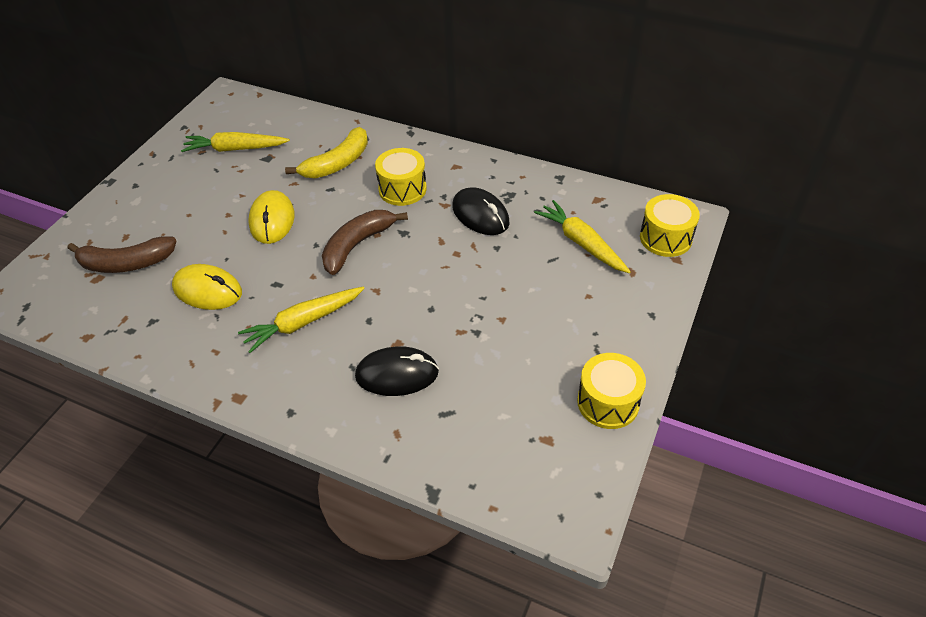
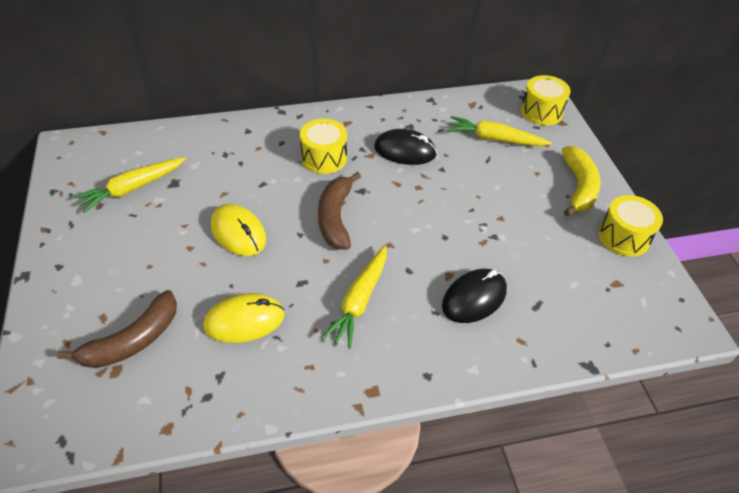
camera: 40 degrees left, 0 degrees up
(337, 163) = (246, 161): yellow banana -> yellow banana (578, 187)

